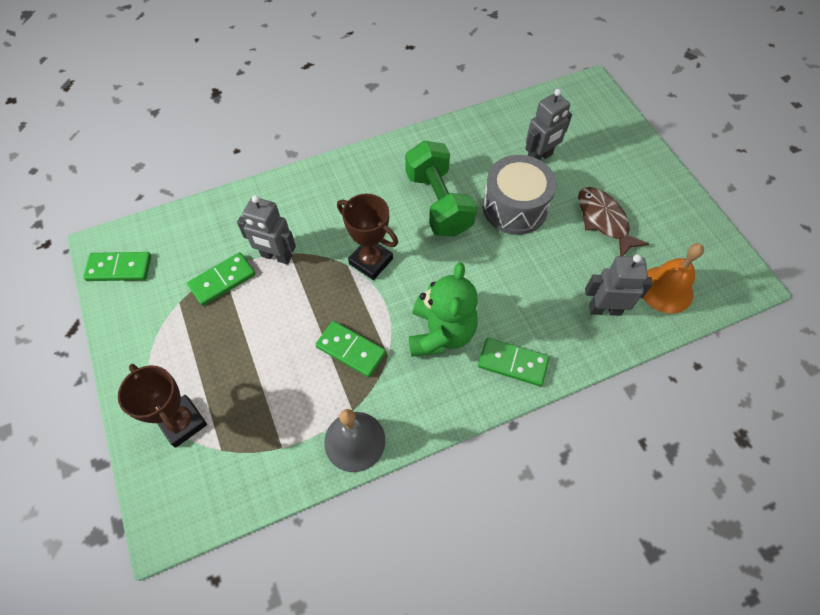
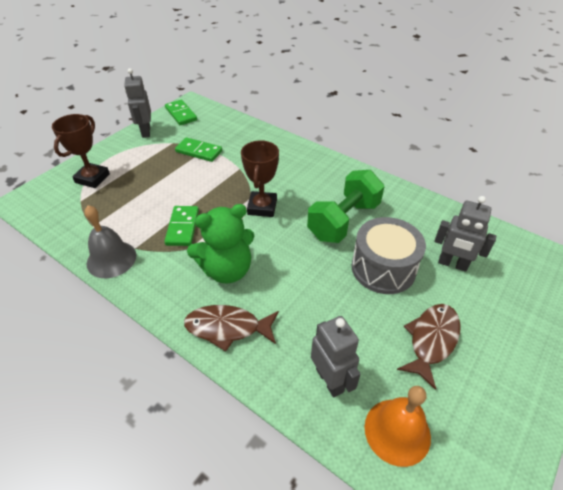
camera: 60 degrees right, 15 degrees down
(276, 256) = (232, 164): grey robot -> grey robot (145, 132)
(512, 363) = (227, 328): green domino -> brown fish

